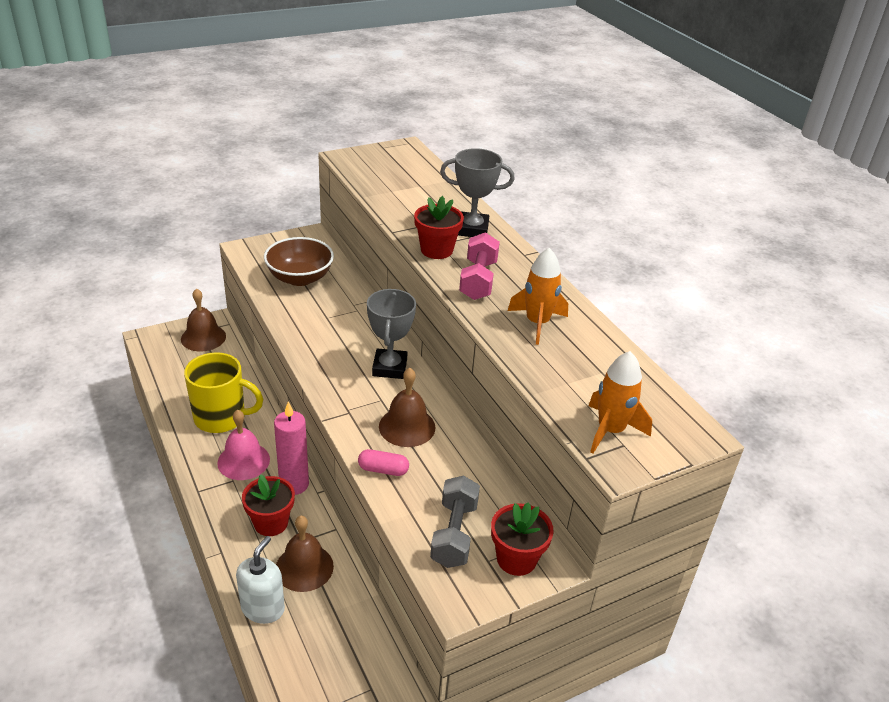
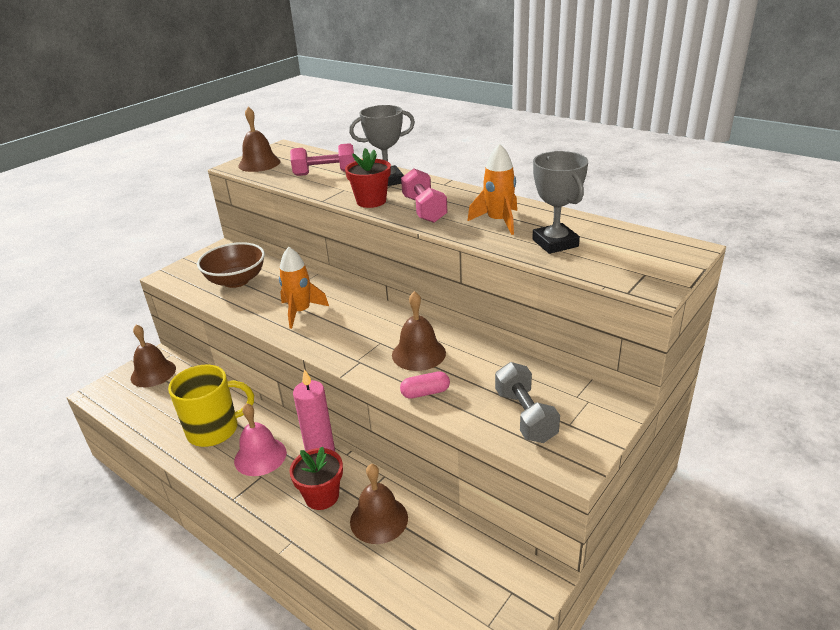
camera: 20 degrees left, 5 degrees down
(263, 608) = (365, 571): white soap dispenser -> none
(369, 162) = (259, 163): none -> brown bell
(389, 367) = (368, 317): grey trophy -> grey trophy (555, 243)
(421, 197) = (325, 173): none -> pink dumbbell
(516, 559) = (590, 413): red flower pot -> none
(610, 430) = (625, 269): orange rocket -> orange rocket (300, 312)

